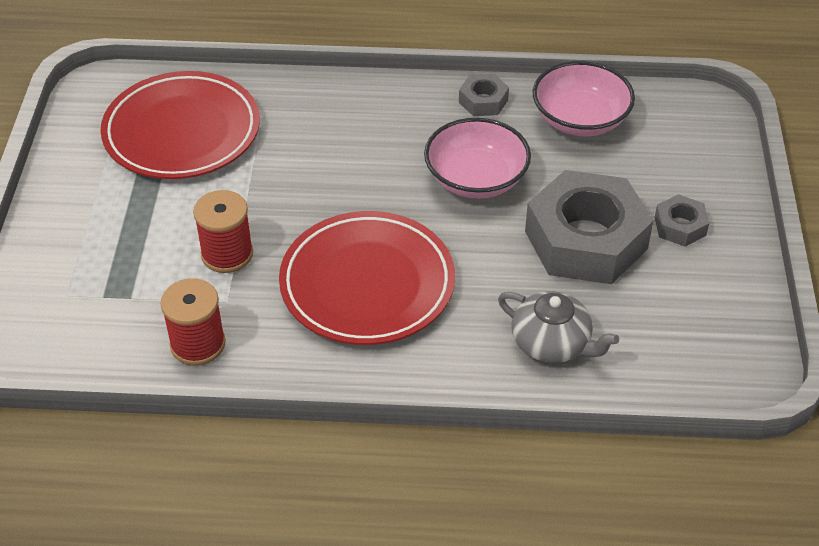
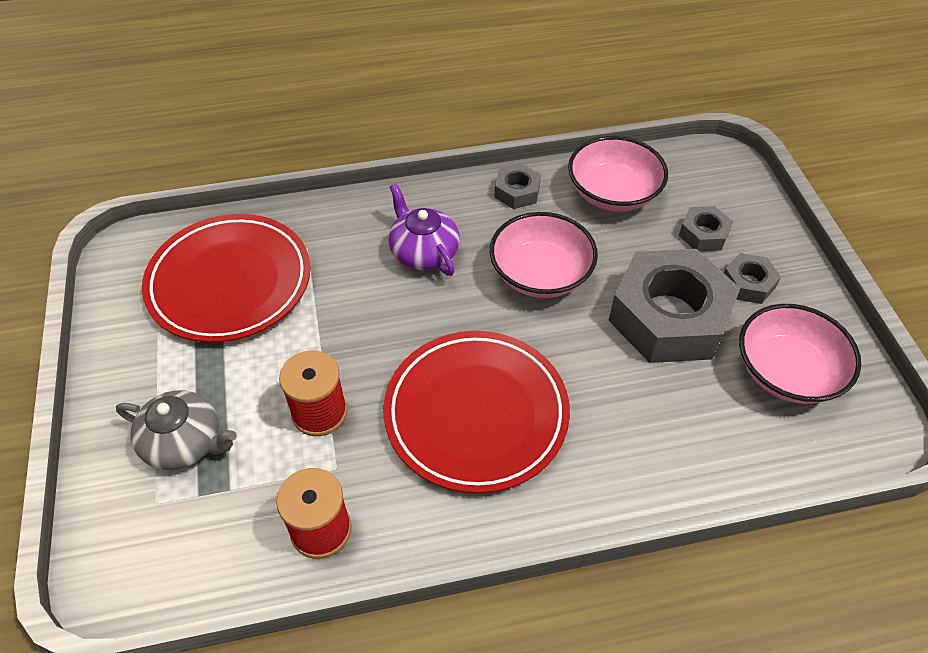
camera: 15 degrees left, 5 degrees up
(370, 138) = (423, 252): none -> purple teapot
(552, 343) = (682, 438): grey teapot -> grey teapot (184, 442)
(656, 174) = (703, 234): none -> grey nut
(681, 309) = (787, 372): none -> pink bowl

